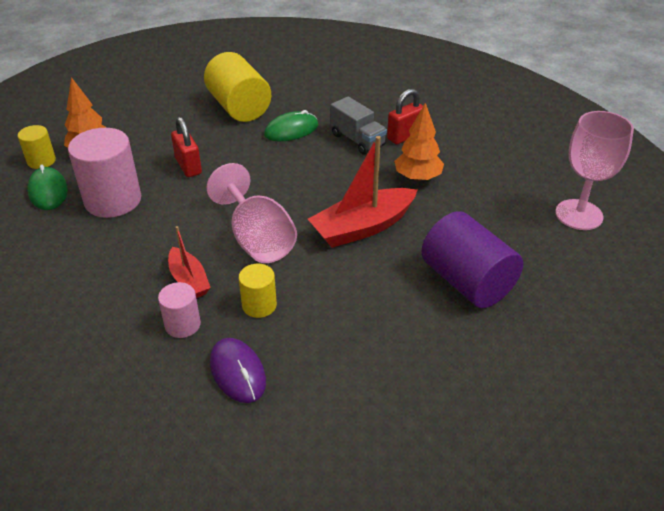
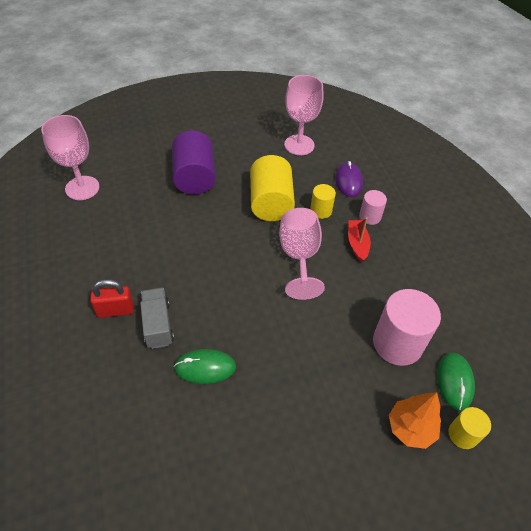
camera: 155 degrees left, 10 degrees up
(188, 166) = (322, 358): red padlock -> none
(239, 107) = (234, 435): yellow cylinder -> yellow cylinder (270, 203)
(359, 410) = (299, 145): none -> pink goblet
(363, 227) = (223, 236): red boat -> none
(417, 178) = (149, 261): orange tree -> none

